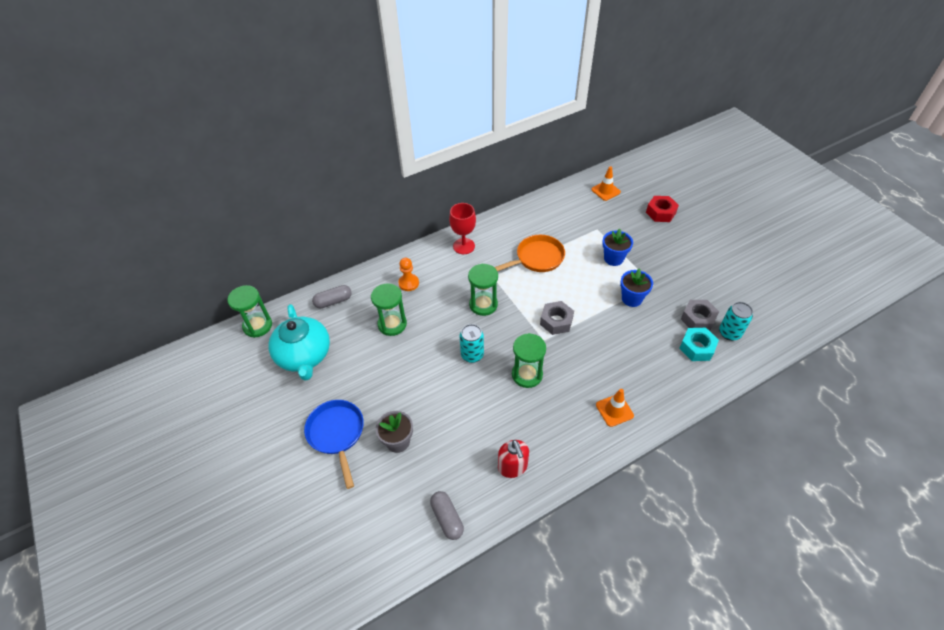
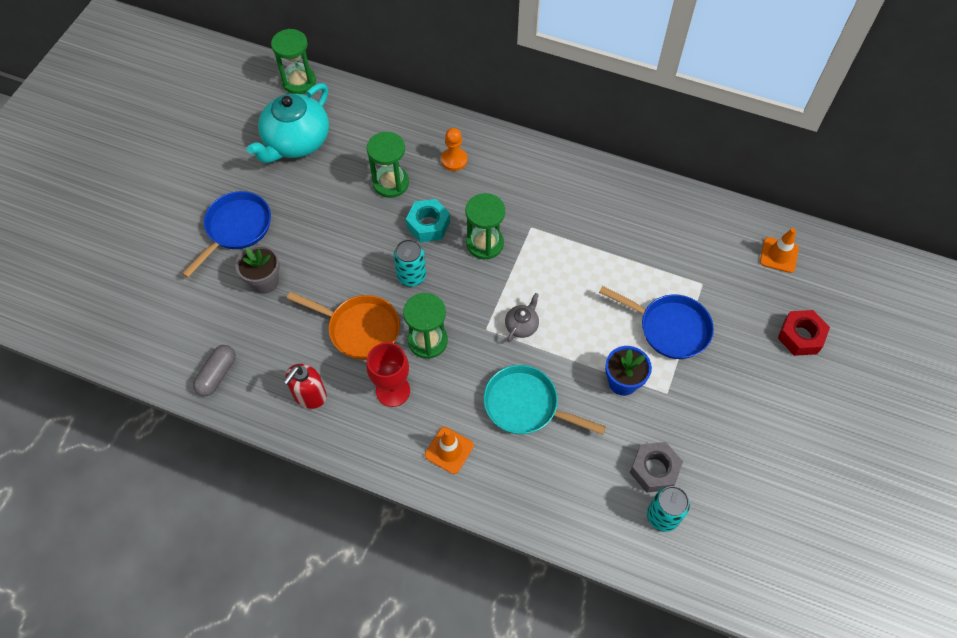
camera: 50 degrees right, 10 degrees up
(333, 301) = (376, 116): grey capsule -> none
(464, 246) = (549, 172): red goblet -> red goblet (393, 391)
(537, 258) = (596, 251): orange pan -> orange pan (360, 329)
(556, 321) = (522, 325): grey nut -> grey teapot
(612, 352) = (526, 405): none -> turquoise pan
(613, 258) = (669, 328): blue flower pot -> blue pan
(697, 348) = (608, 490): turquoise nut -> turquoise nut (428, 225)

